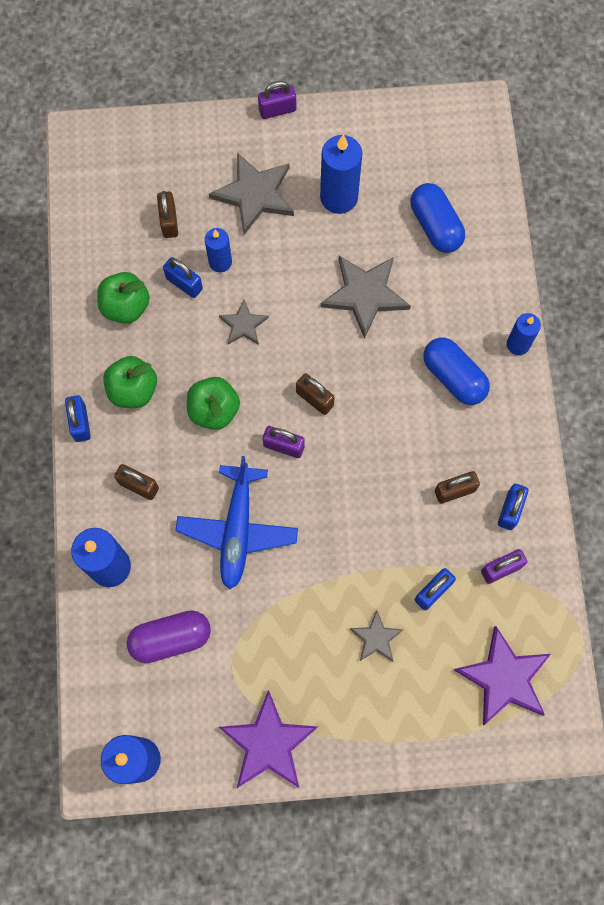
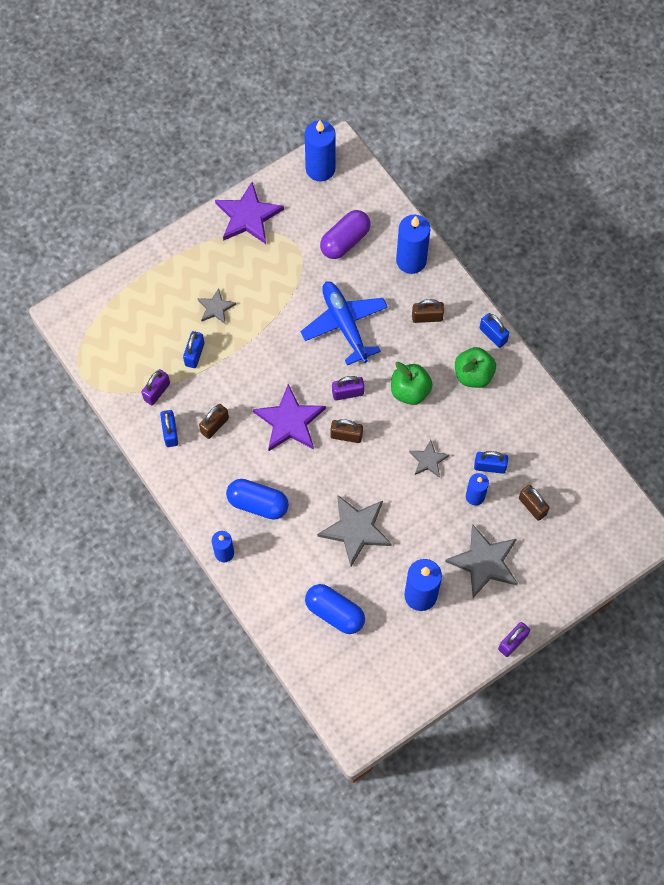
camera: 150 degrees right, 5 degrees down
(126, 307) = (518, 428): green apple -> none
(504, 678) = (121, 327): purple star -> purple star (290, 421)

